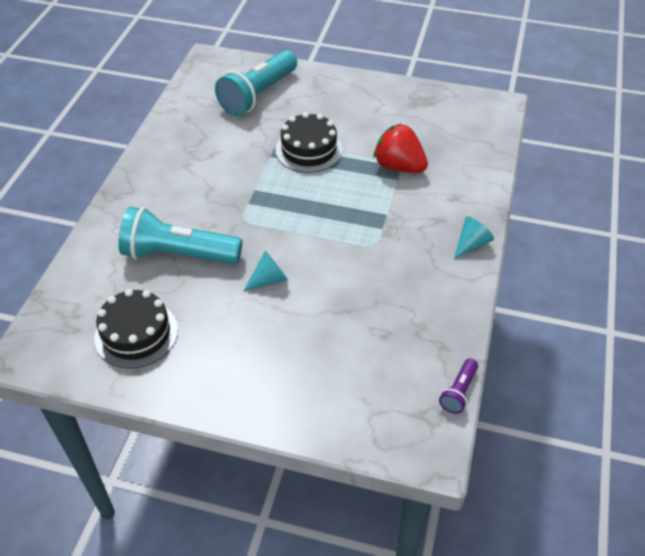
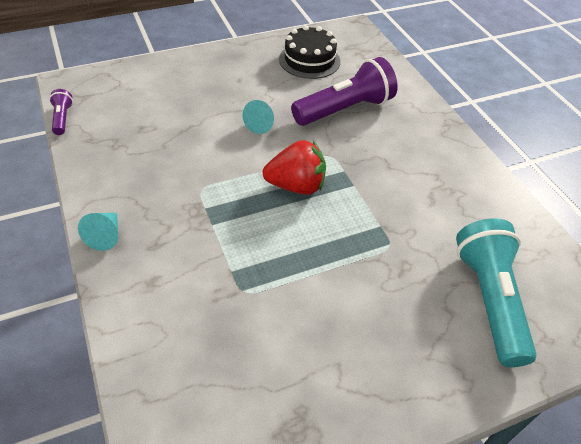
camera: 140 degrees right, 0 degrees up
(179, 255) = (344, 109): turquoise flashlight -> purple flashlight
(309, 150) = (353, 255): black cake -> none
(399, 166) = (241, 289): red strawberry -> red strawberry (296, 186)

